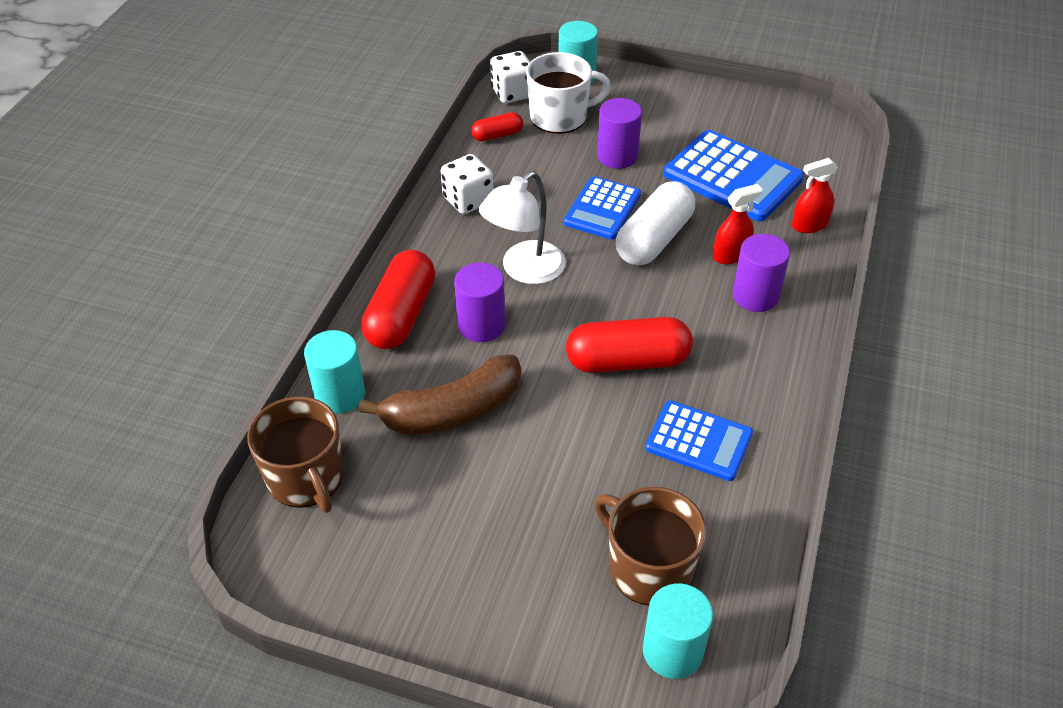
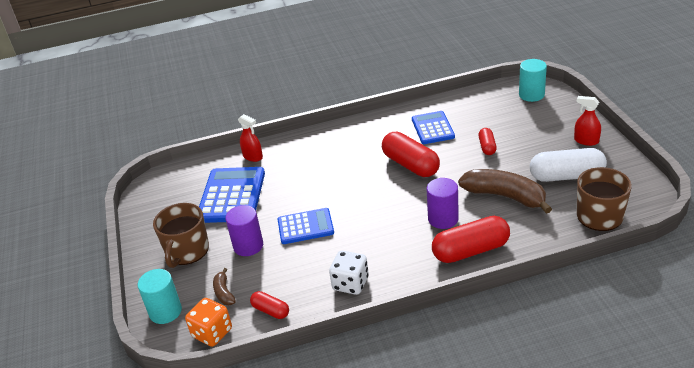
camera: 120 degrees left, 10 degrees down
(340, 394) = (545, 237): turquoise cylinder -> none
(512, 93) = (212, 333): white dice -> orange dice
(524, 270) = (386, 227): white lamp -> none
(560, 116) = (224, 292): white mug -> brown banana
(581, 471) = (487, 147): none -> red capsule
(648, 567) = (507, 113): brown mug -> brown mug (187, 251)
(654, 239) = (313, 197): white capsule -> white capsule (566, 176)
(730, 255) = (301, 169): red spray bottle -> red spray bottle (586, 141)
(755, 296) = (325, 150): purple cylinder -> none

